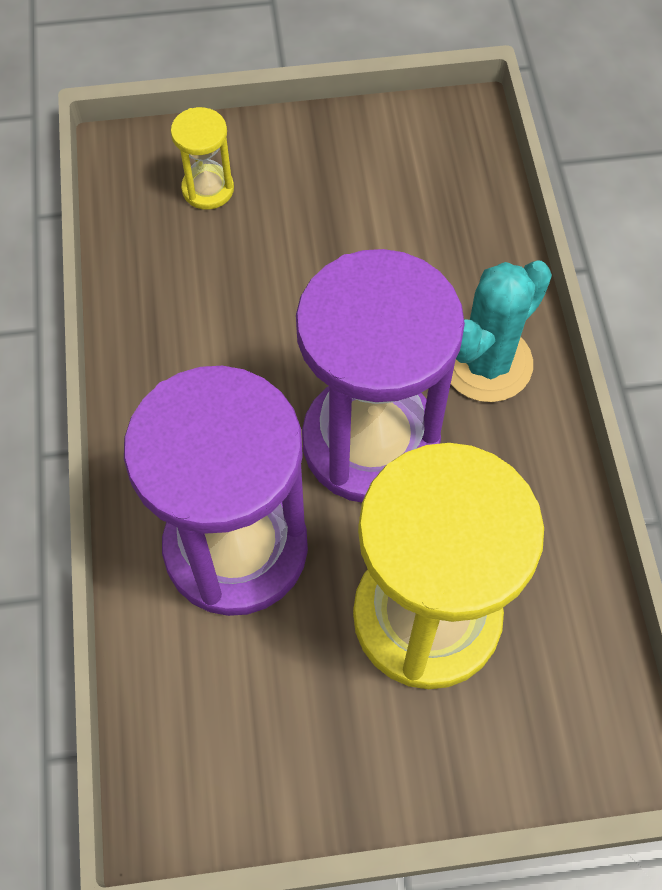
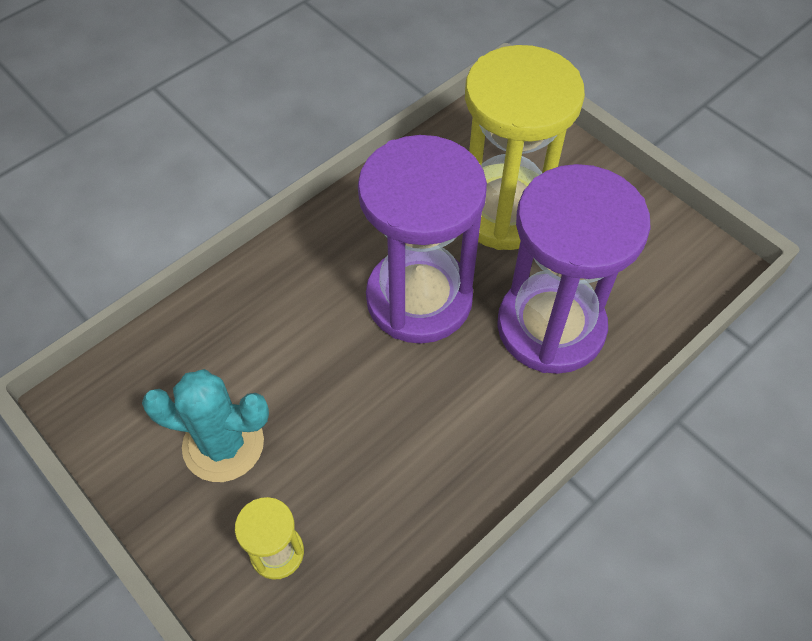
camera: 125 degrees left, 5 degrees down
(486, 363) = (309, 268): turquoise cactus -> turquoise cactus (223, 444)

